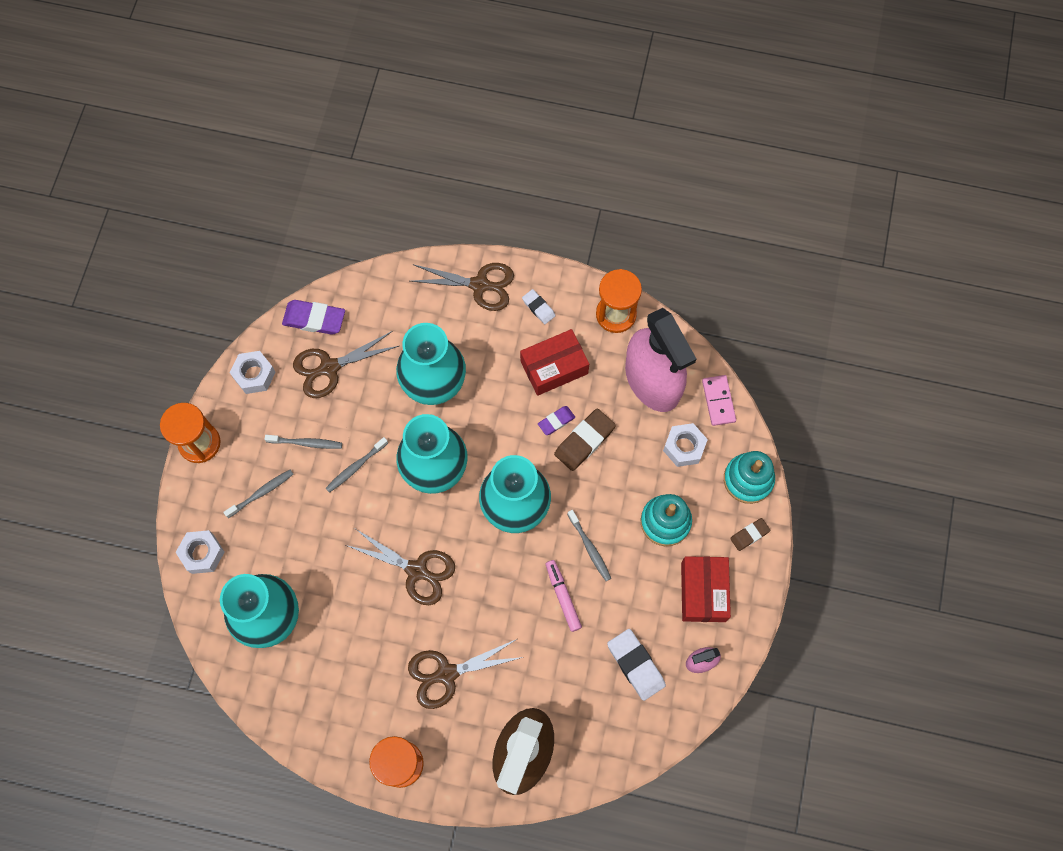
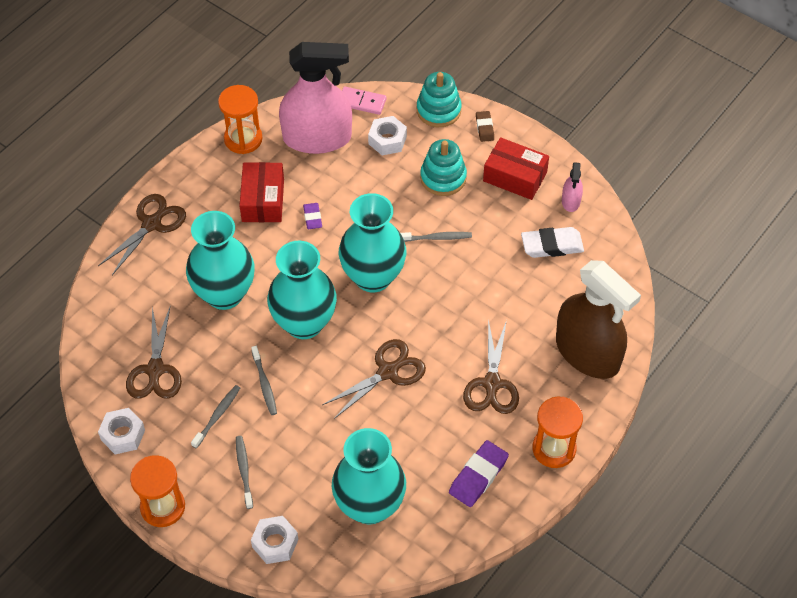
camera: 65 degrees left, 15 degrees down
(314, 319) = (99, 365): purple eraser -> purple eraser (478, 476)
(538, 308) = (201, 190): white eraser -> none
(562, 596) = (468, 273): pink marker -> none
(584, 441) = (342, 205): brown eraser -> none

